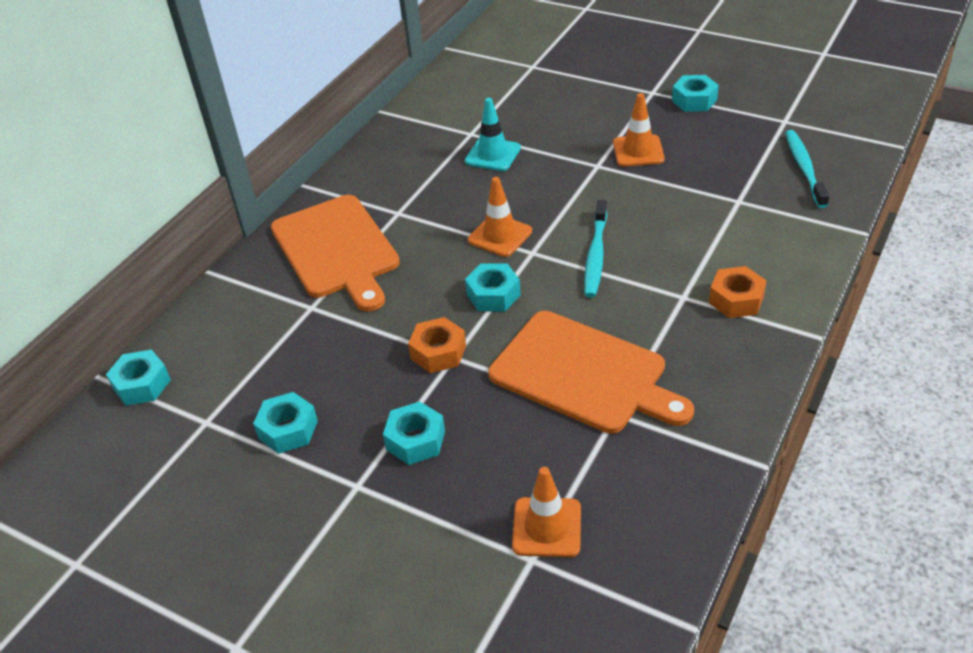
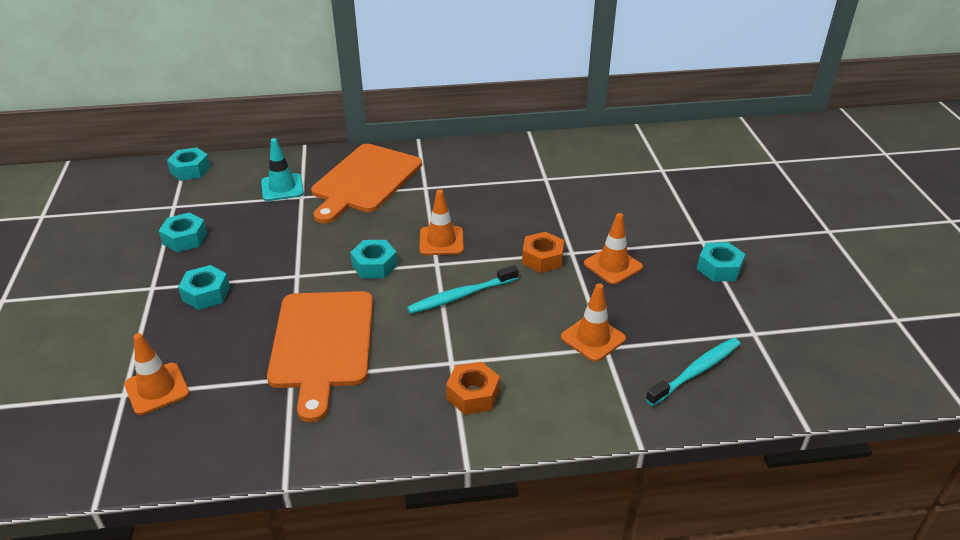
camera: 50 degrees right, 5 degrees down
(438, 352) = (296, 267): orange nut -> orange nut (542, 258)
(492, 155) = (531, 198): turquoise traffic cone -> turquoise traffic cone (282, 187)
(721, 202) = (593, 338): none -> orange traffic cone

